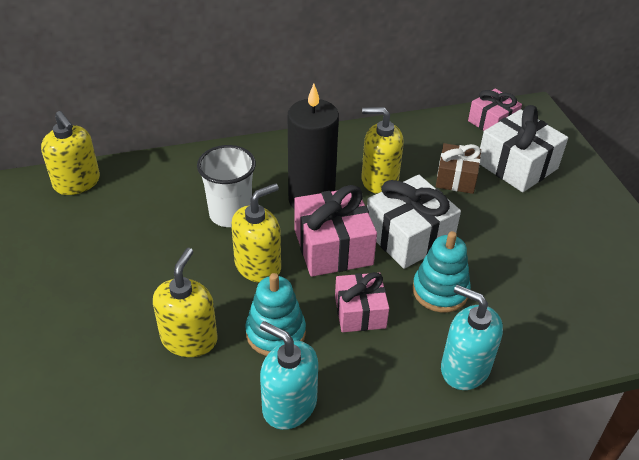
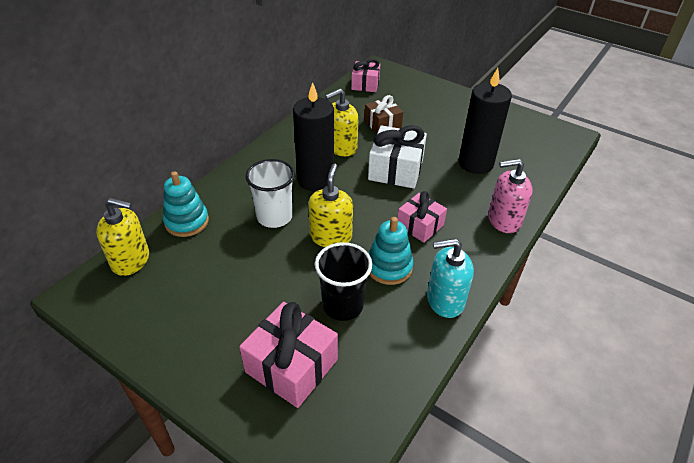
camera: 40 degrees left, 0 degrees up
(189, 339) = (342, 305): yellow soap dispenser -> black cup
(333, 247) = (362, 199): pink gift -> pink gift (291, 365)
(440, 291) = (446, 189): turquoise stacking toy -> turquoise stacking toy (187, 222)
(464, 368) = (503, 220): turquoise soap dispenser -> pink soap dispenser
(514, 283) = (475, 163): none -> black candle
(517, 165) = (405, 101): white gift -> none

